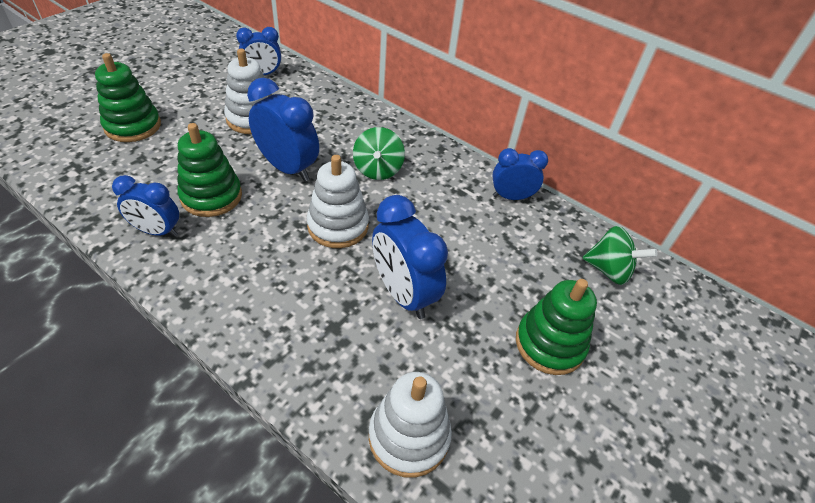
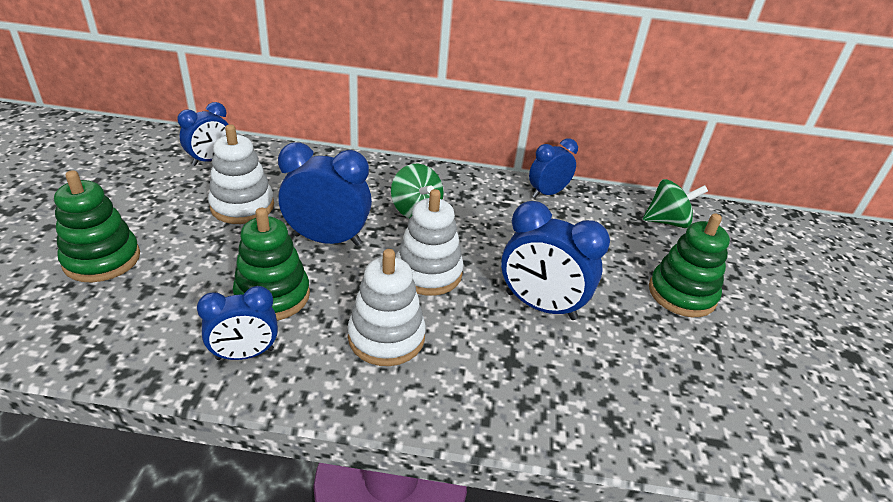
camera: 30 degrees left, 10 degrees down
(409, 436) = (657, 417): white stacking toy -> white stacking toy (386, 337)

